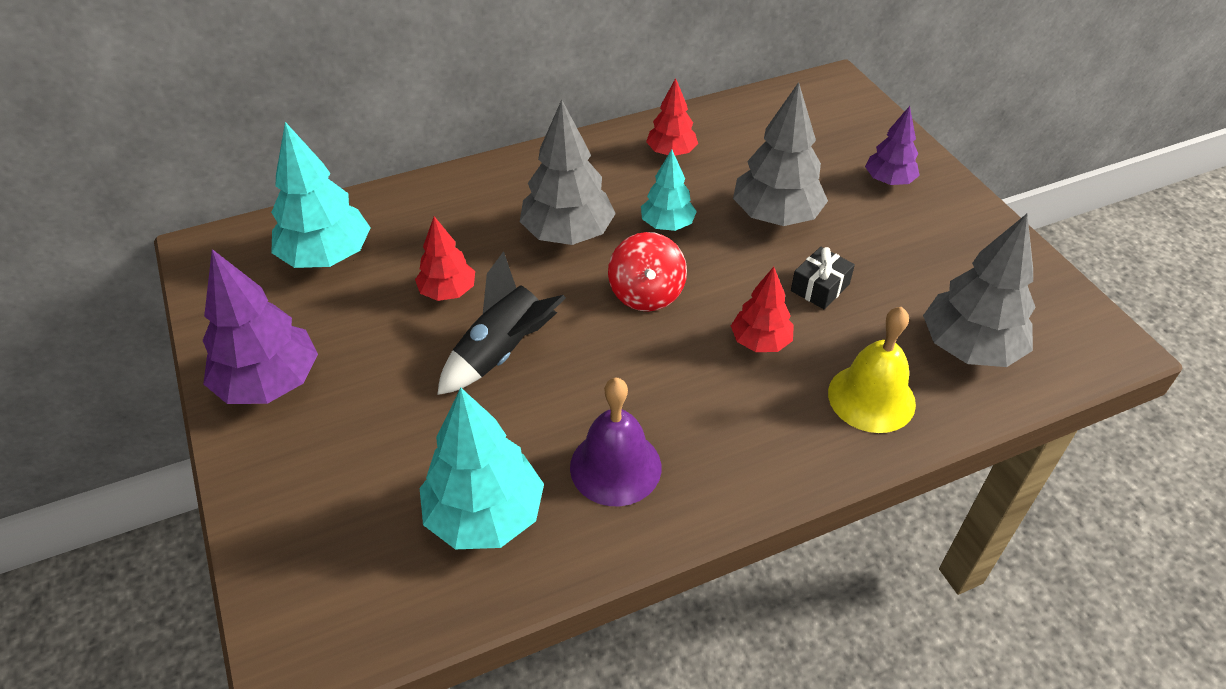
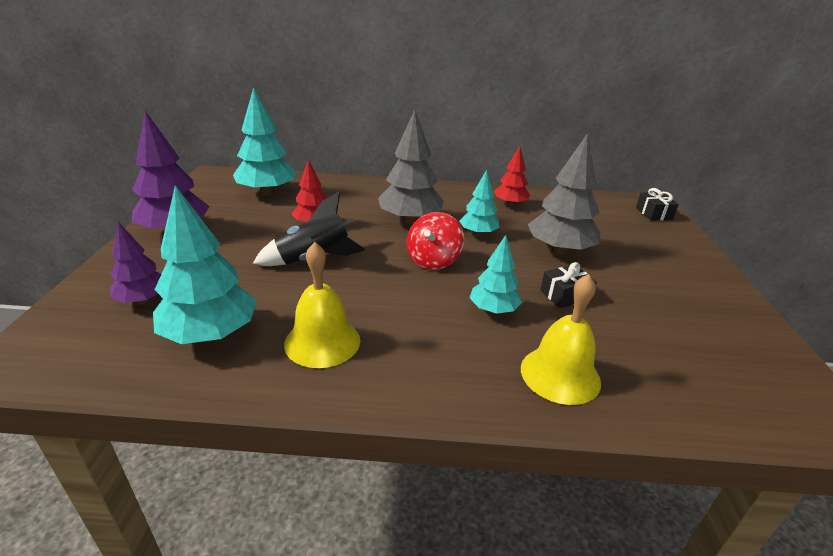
camera: 25 degrees right, 15 degrees down
(615, 467) = (322, 341): purple bell -> yellow bell
(760, 342) = (493, 310): red tree -> turquoise tree
(846, 106) = (653, 213): none -> black gift
(888, 181) = (663, 256): purple tree -> purple tree (143, 300)
(969, 348) = (676, 373): grey tree -> none

